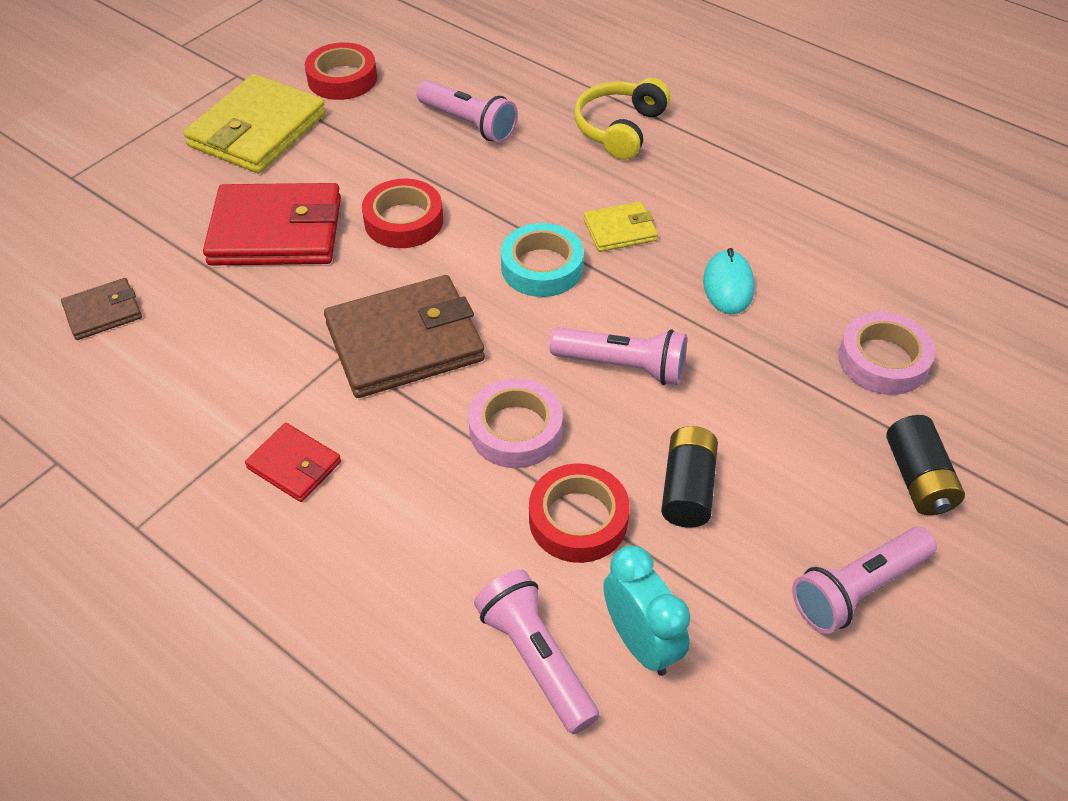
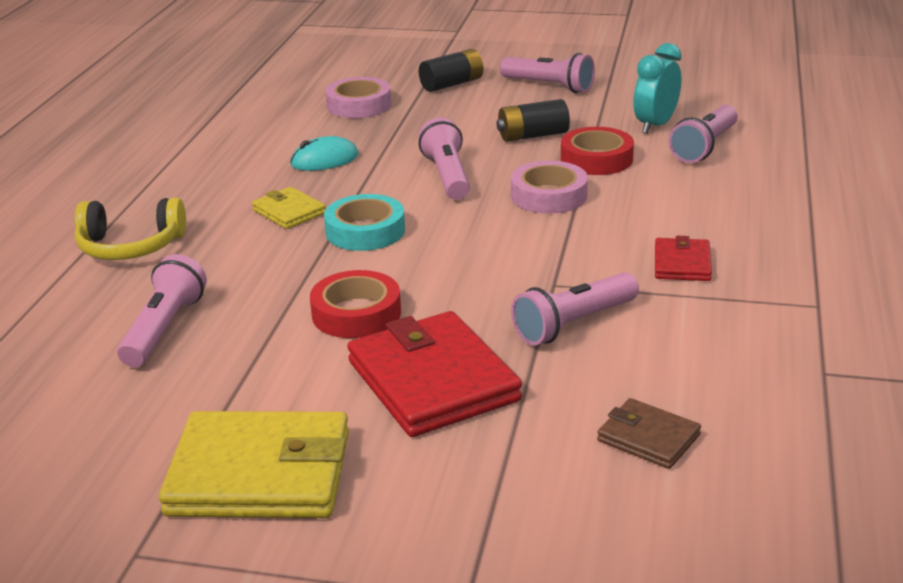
camera: 115 degrees left, 20 degrees down
(272, 338) = (574, 324): none -> pink flashlight
(342, 79) = (106, 450): red tape -> none
(405, 342) = (511, 262): brown wallet -> none

